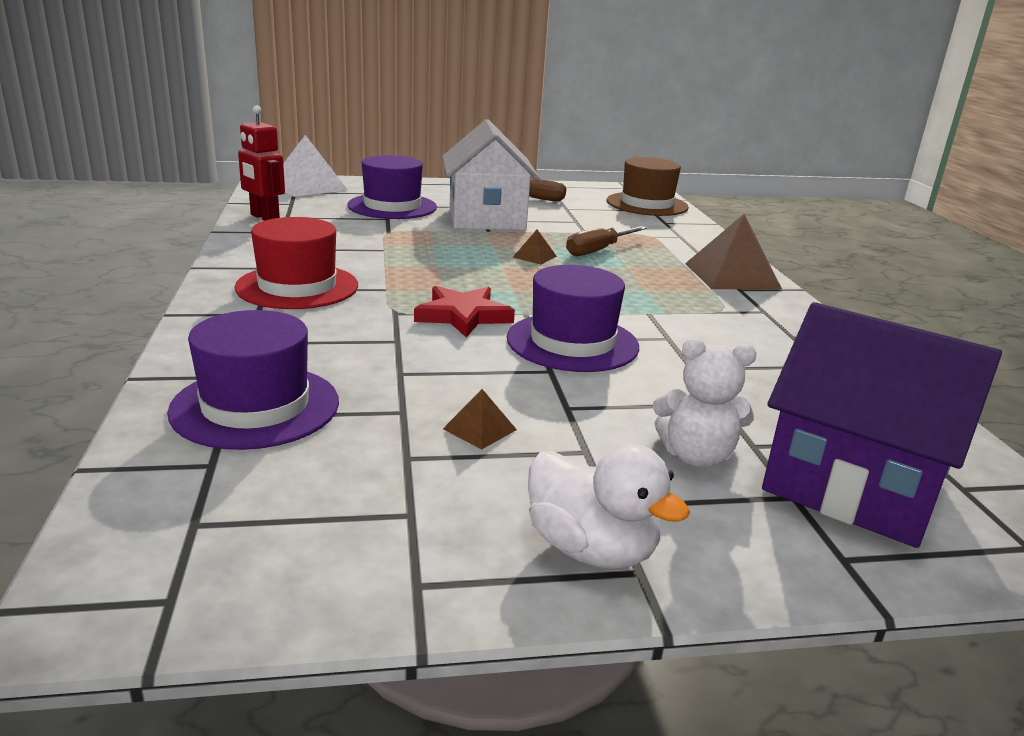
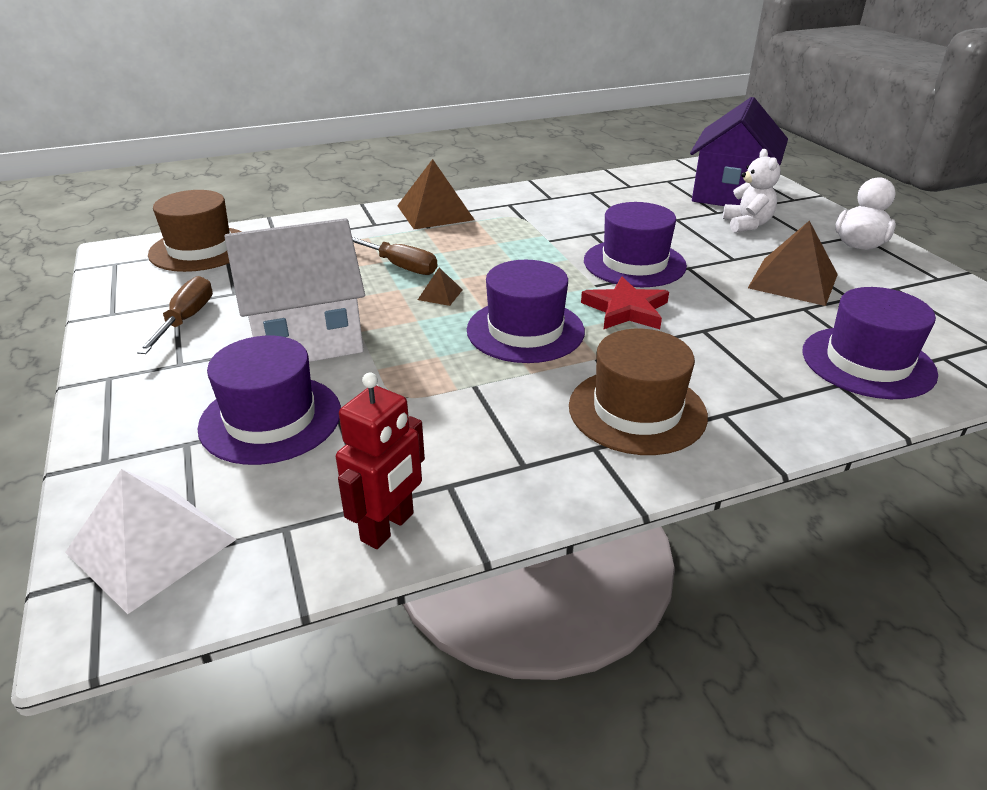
camera: 100 degrees left, 10 degrees up
(297, 286) = (637, 411): red hat -> brown hat
(451, 273) = (525, 330): none -> purple hat
(480, 429) = (793, 281): brown pyramid -> brown pyramid, size x2.18

